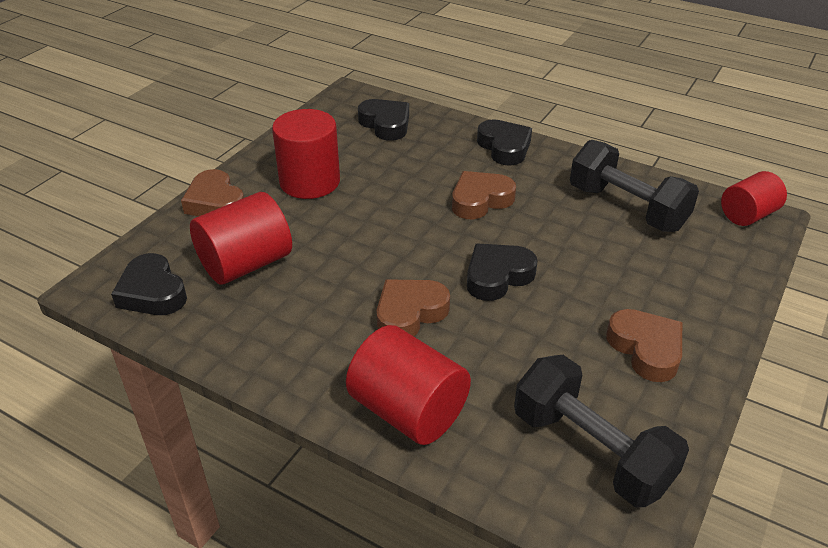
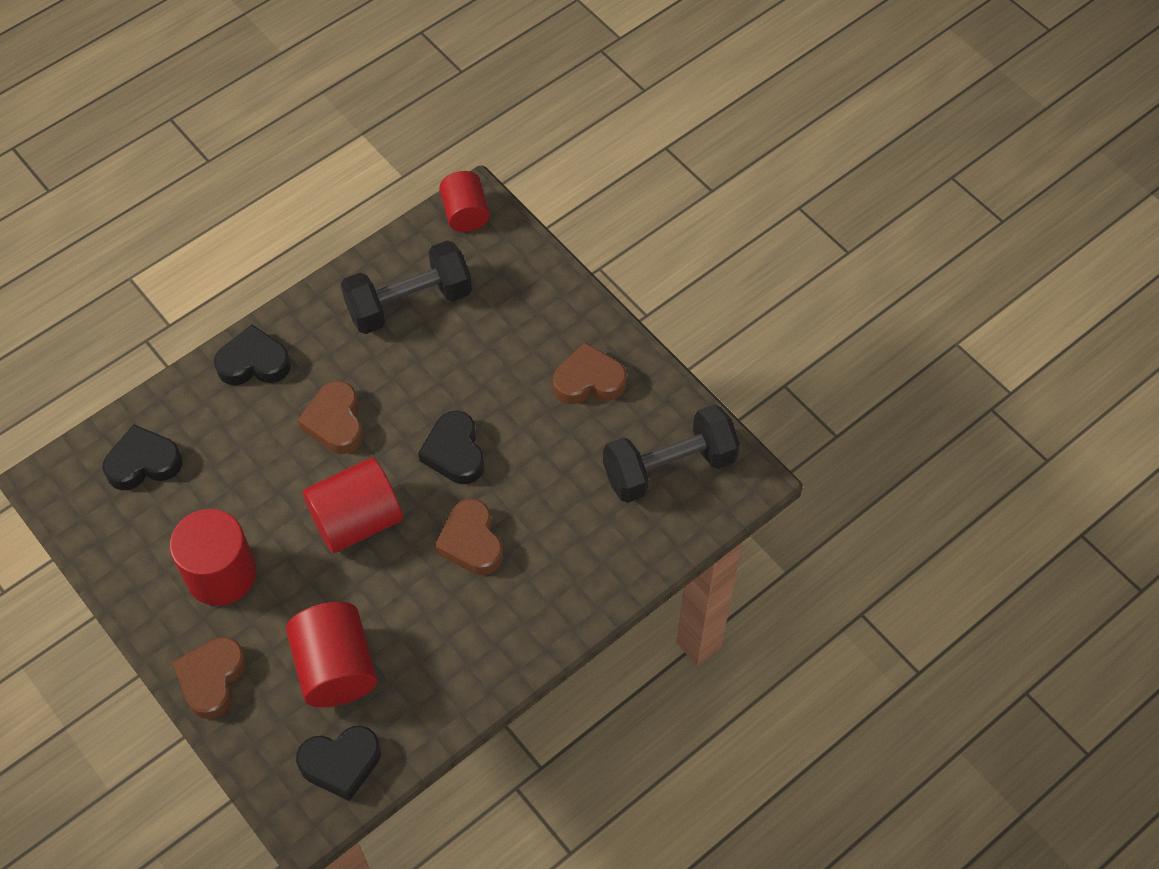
camera: 70 degrees left, 20 degrees up
(215, 202) = (212, 679): brown heart -> brown heart turned 120 degrees clockwise
(408, 411) = (582, 580): red cylinder -> red cylinder (357, 520)

